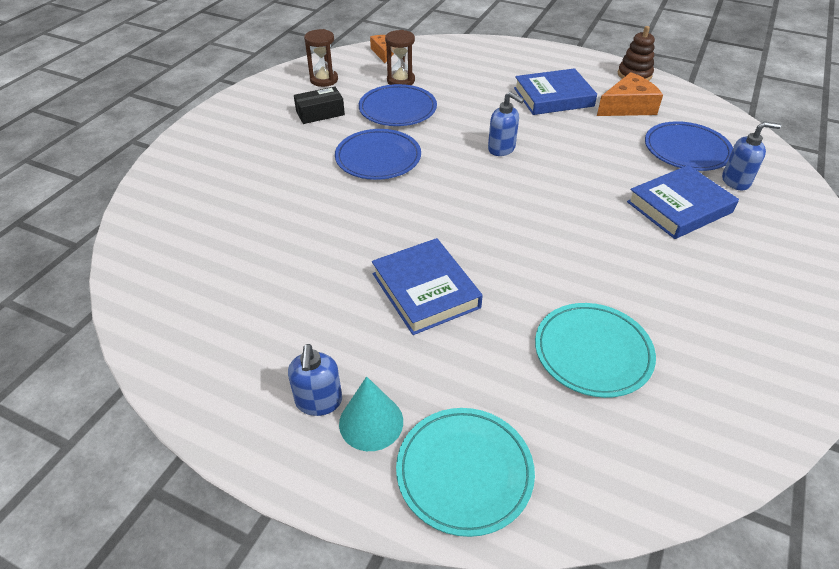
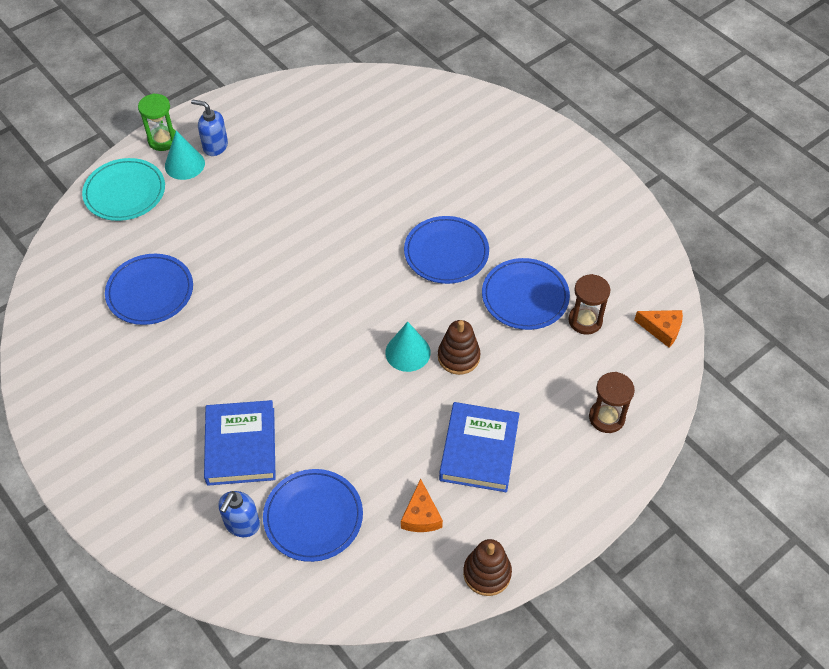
camera: 115 degrees right, 10 degrees up
(320, 113) = (548, 233): black box -> none
(324, 80) = (617, 255): brown hourglass -> brown hourglass (606, 417)
(334, 478) = (163, 140): none -> green hourglass
(425, 290) = (266, 226): blue book -> none
(483, 124) = (458, 357): none -> brown stacking toy
(501, 149) = (407, 352): blue soap dispenser -> turquoise cone
(592, 352) = (150, 292): turquoise plate -> blue plate
(628, 107) = (421, 515): orange cheese -> orange cheese, size x0.65

